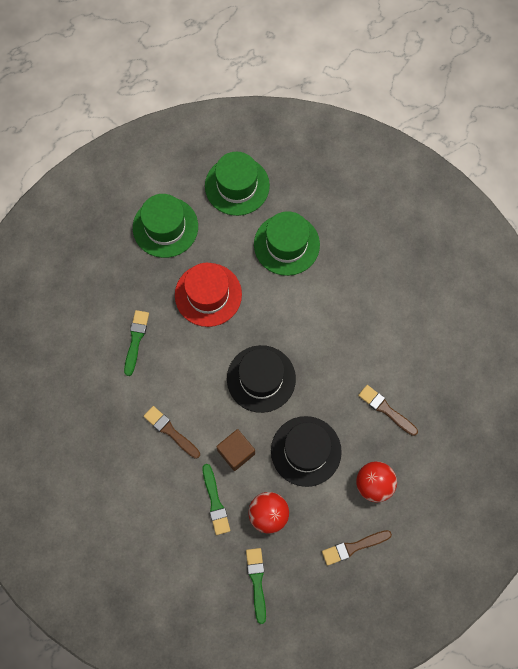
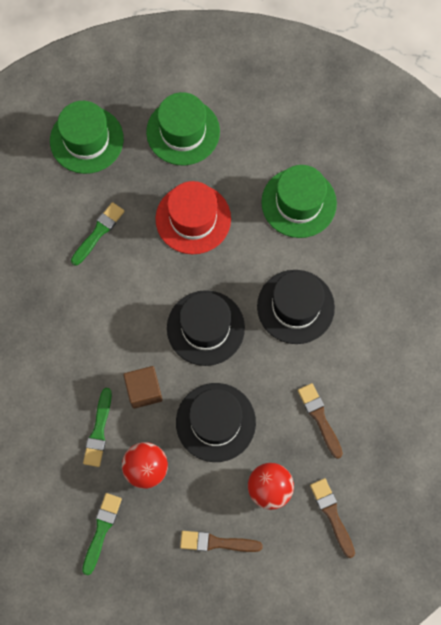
camera: 25 degrees right, 0 degrees up
(170, 431) = (88, 339): brown brush -> brown brush (332, 514)
(237, 186) = (276, 121): green hat -> green hat (86, 140)
(324, 329) = (295, 306): none -> black hat

